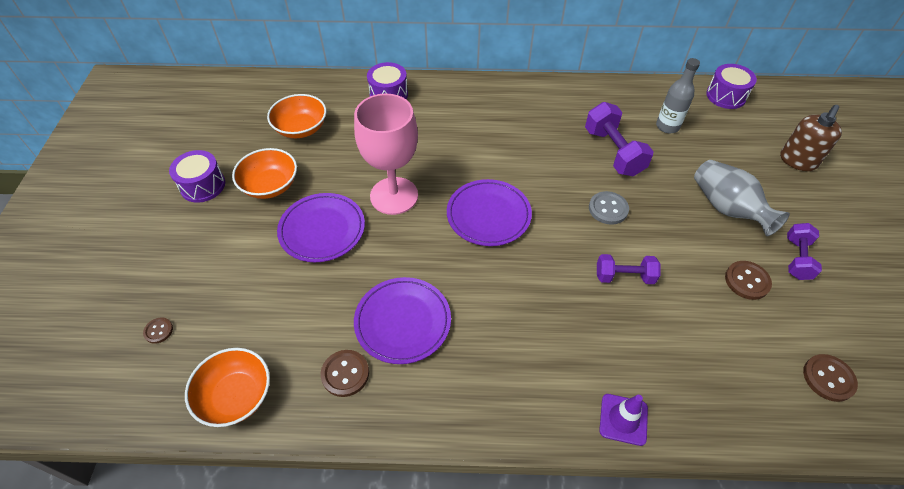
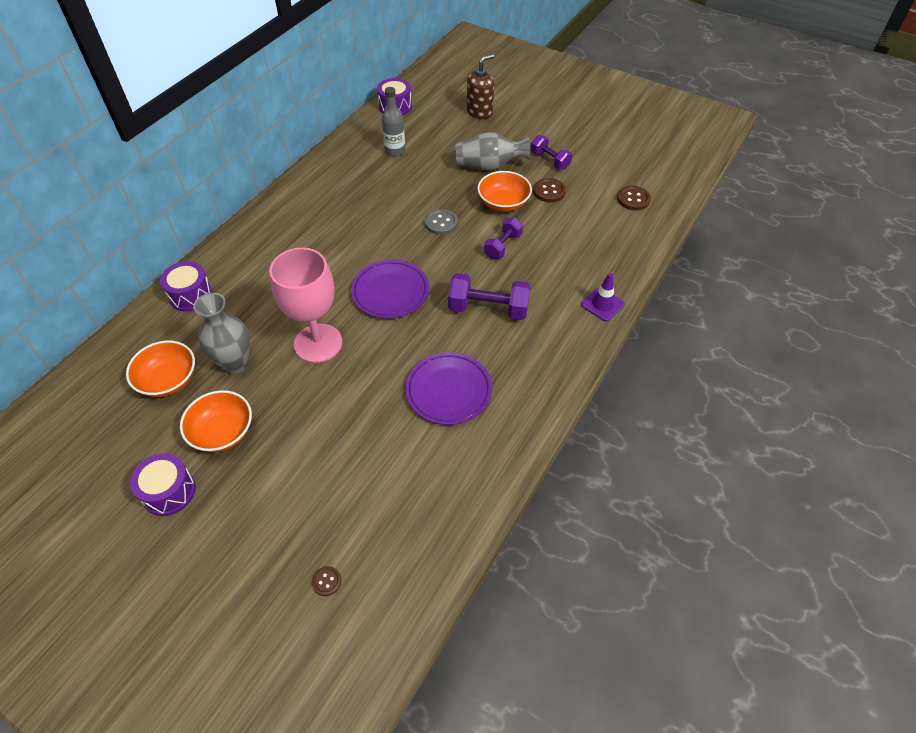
camera: 60 degrees left, 0 degrees up
(236, 396) = (439, 534): orange bowl -> orange bowl (503, 203)
(322, 230) = (312, 410): purple plate -> none
(339, 156) = (235, 363): none -> grey vase
(345, 374) = (469, 447): brown button -> none
(613, 152) = (392, 191): purple dumbbell -> purple dumbbell (488, 309)
(797, 161) = (480, 112): brown soap dispenser -> brown soap dispenser turned 105 degrees counterclockwise

